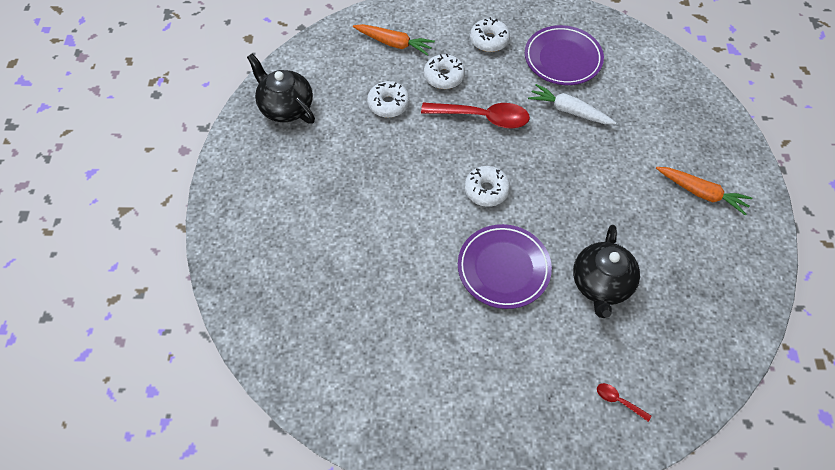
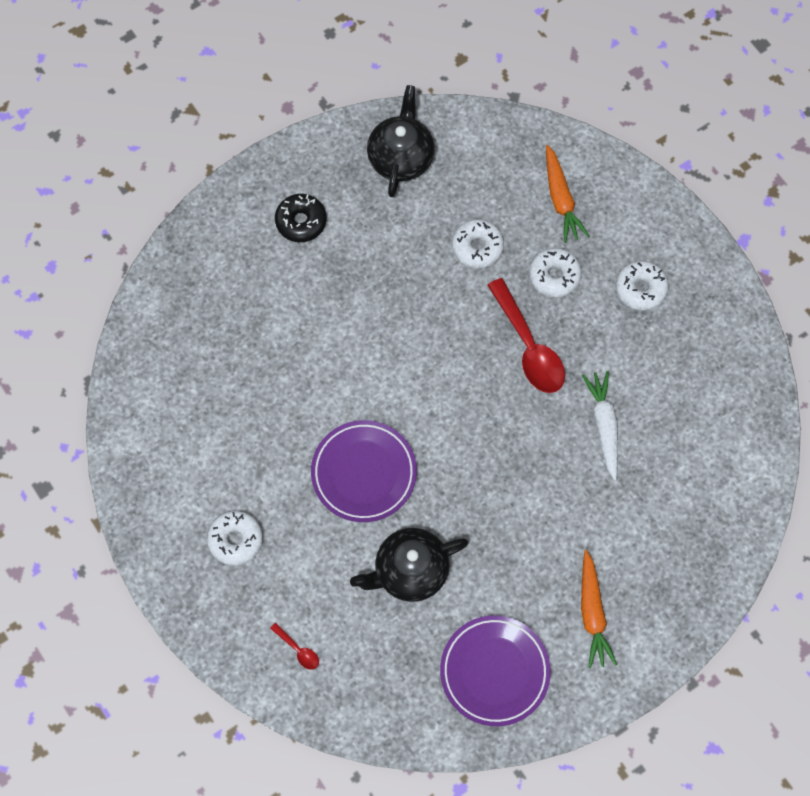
camera: 55 degrees right, 10 degrees up
(277, 192) = (301, 221): none -> black donut
(486, 190) = (441, 404): white donut -> white donut (235, 540)
(562, 59) = (673, 378): purple plate -> purple plate (494, 671)
(618, 401) = (298, 649): red spoon -> red spoon turned 135 degrees clockwise

